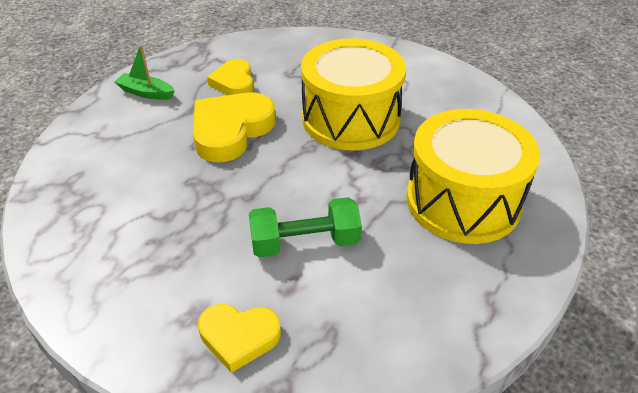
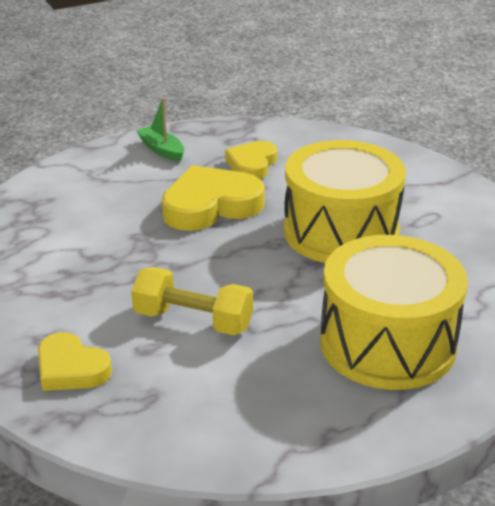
camera: 30 degrees right, 10 degrees down
(305, 243) = (193, 320): green dumbbell -> yellow dumbbell

